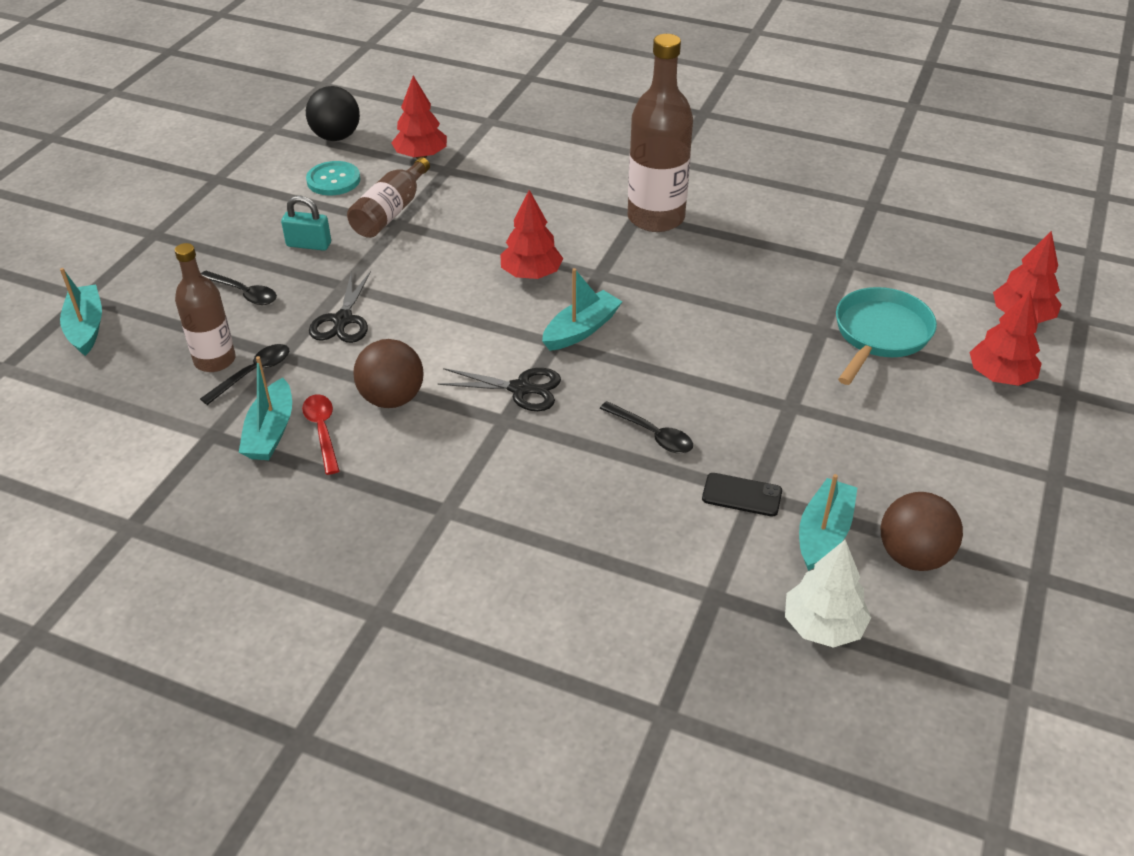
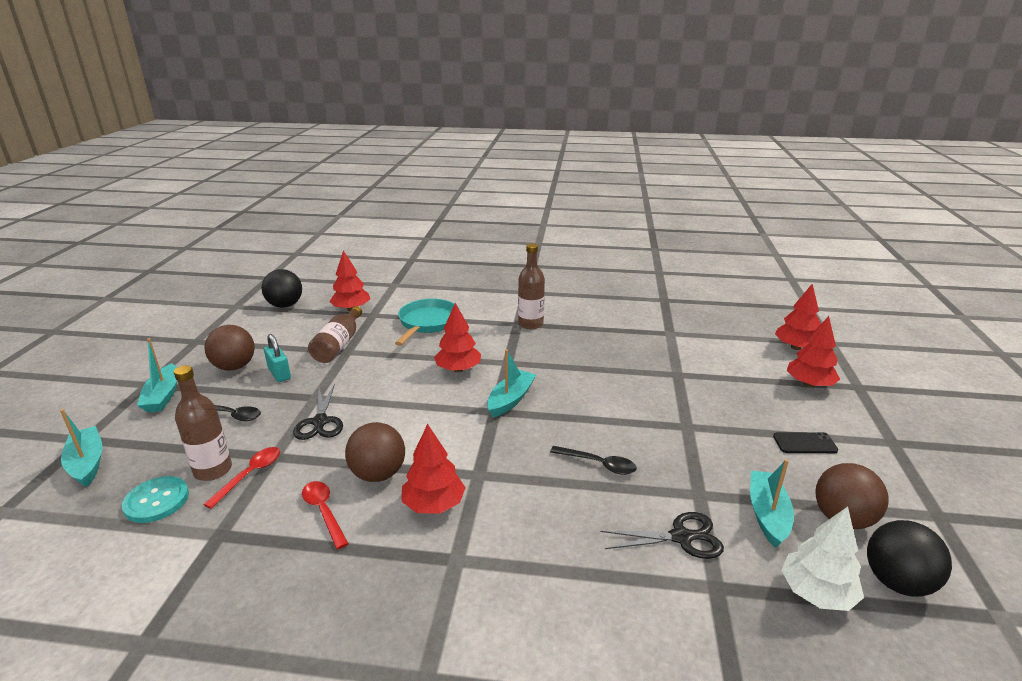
camera: 15 degrees left, 15 degrees down
(253, 373) = (250, 475): black spoon -> red spoon
(257, 225) = (234, 367): none -> brown ball
(270, 432) = (275, 521): turquoise boat -> turquoise boat (163, 396)
(309, 244) = (279, 374): turquoise padlock -> turquoise padlock turned 60 degrees clockwise
(333, 180) = (289, 331): turquoise button -> turquoise button (156, 501)
(442, 446) = (434, 504): none -> red tree
(520, 389) = (481, 448): black scissors -> black scissors (681, 537)
(656, 218) = (530, 324): brown bottle -> brown bottle, size x0.63
(742, 495) = (690, 497): black phone -> black phone (804, 443)
(880, 335) = (717, 371): turquoise pan -> turquoise pan (427, 323)
(926, 635) = (897, 582): none -> black ball

